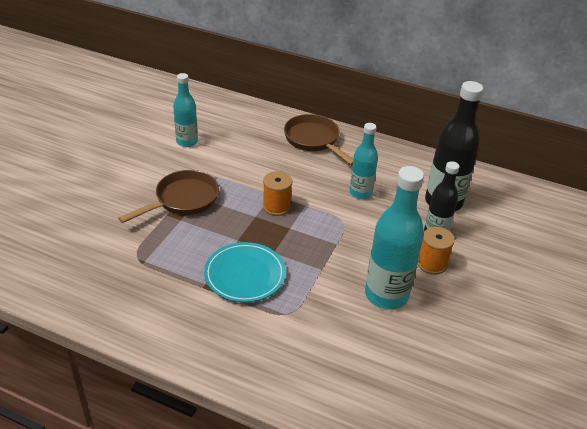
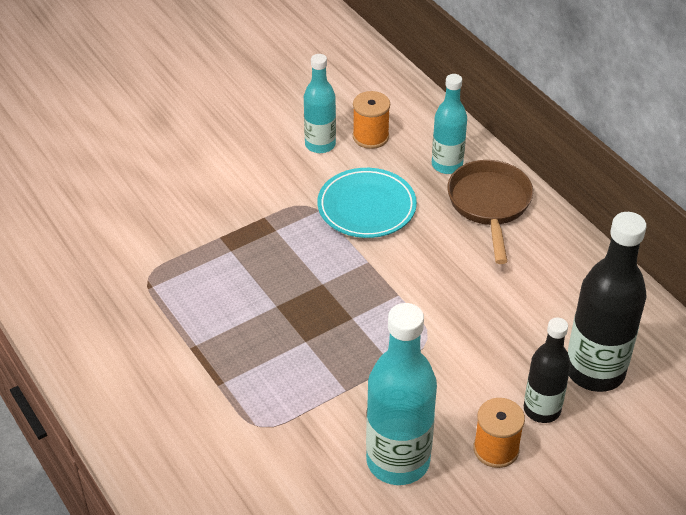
camera: 35 degrees right, 5 degrees up
(182, 200) = (253, 225): brown pan -> none
(245, 275) = (248, 355): turquoise plate -> turquoise plate (366, 207)
(276, 206) = (359, 281): orange spool -> orange spool (370, 137)
(360, 193) = (487, 308): turquoise bottle -> turquoise bottle (447, 165)

